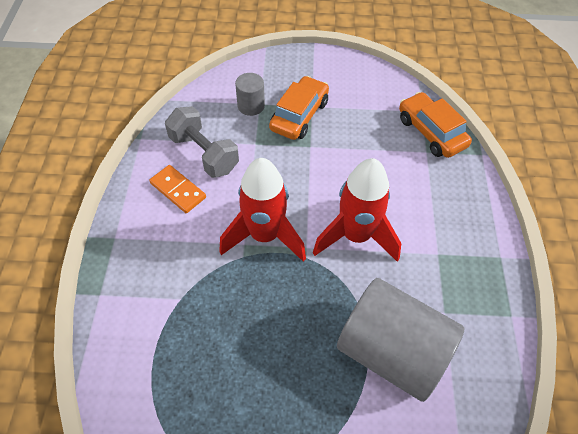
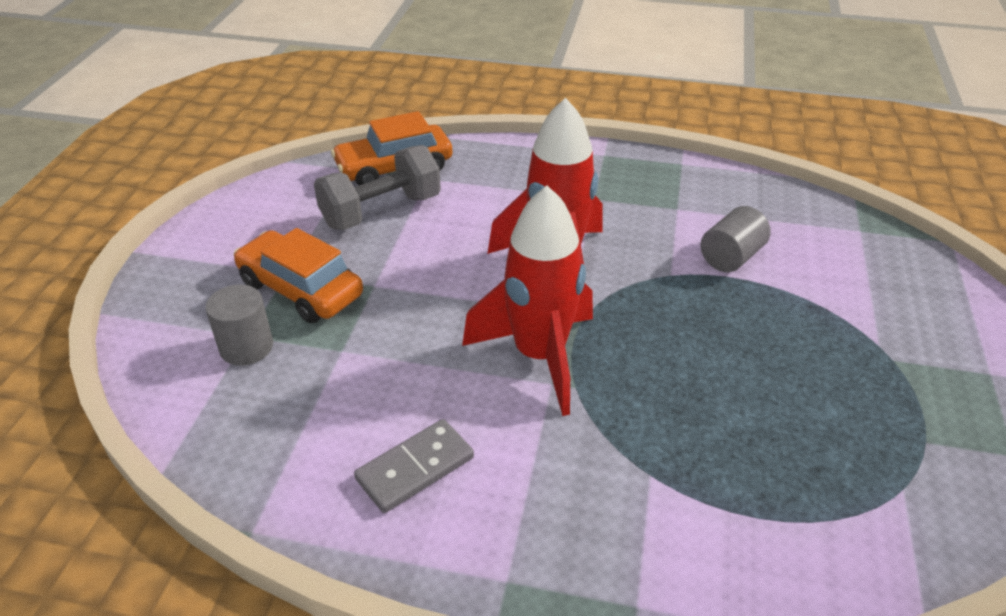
camera: 80 degrees left, 15 degrees down
(178, 190) = (415, 468): orange domino -> grey domino
(204, 153) = (337, 423): grey dumbbell -> grey dumbbell (381, 211)
(392, 351) = (731, 257): grey cylinder -> grey cylinder, size x0.46

